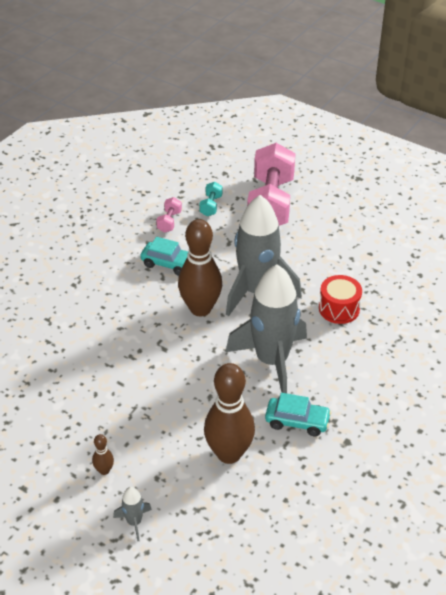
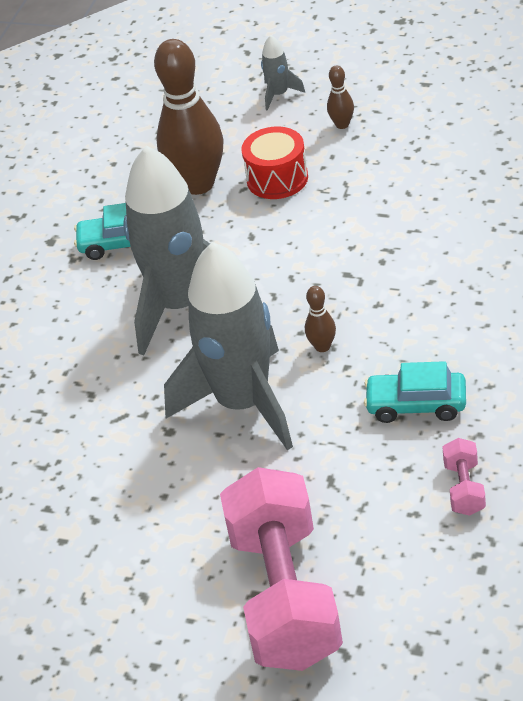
camera: 170 degrees right, 0 degrees up
(200, 309) = (322, 347): brown bowling pin -> brown bowling pin, size x0.42
(211, 206) = (403, 551): turquoise dumbbell -> none
(339, 309) = (98, 415): red drum -> red drum (277, 179)

